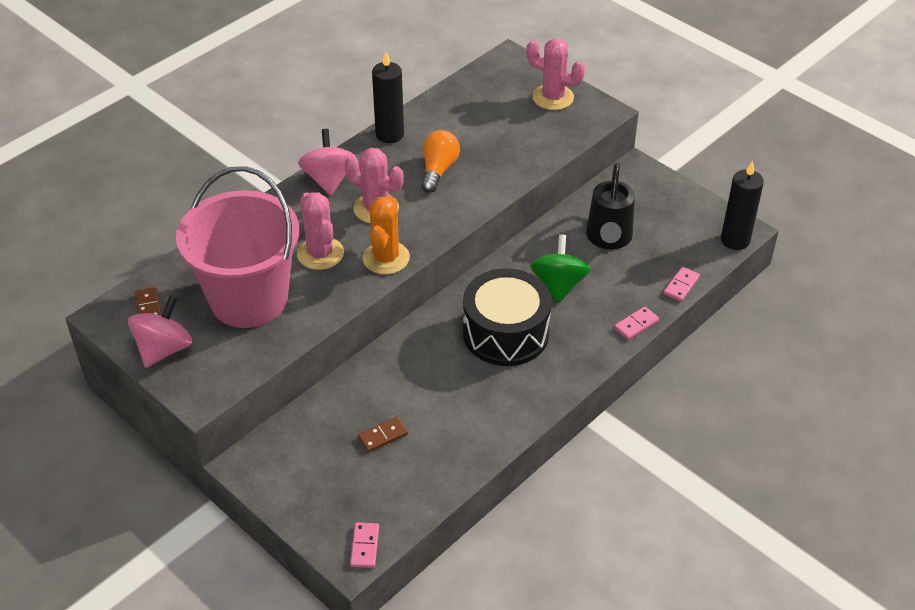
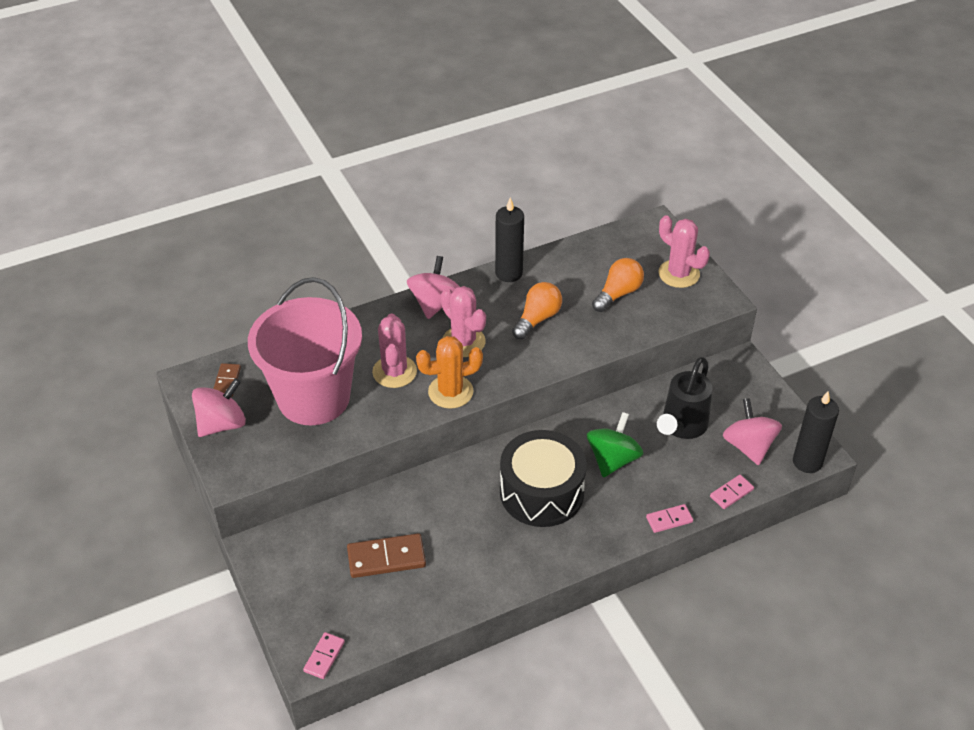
camera: 20 degrees right, 0 degrees up
(383, 436) = (386, 558): brown domino -> brown domino, size x1.71
(386, 258) = (450, 392): orange cactus -> orange cactus turned 45 degrees clockwise
(504, 128) = (618, 294): none -> orange light bulb
(677, 240) = (748, 446): none -> pink spinning top

